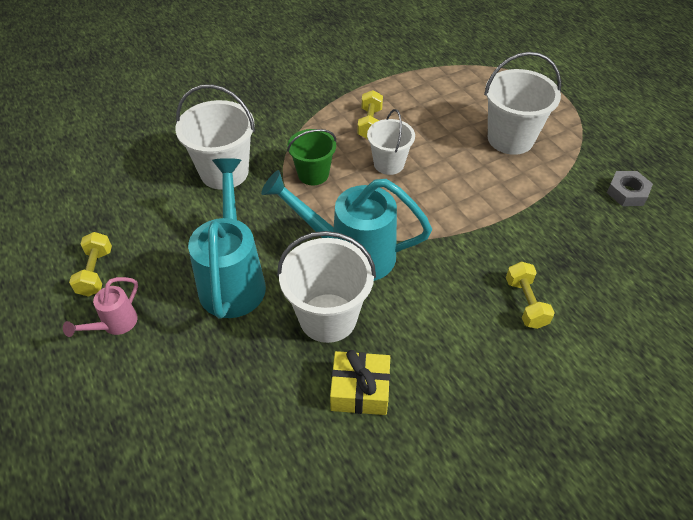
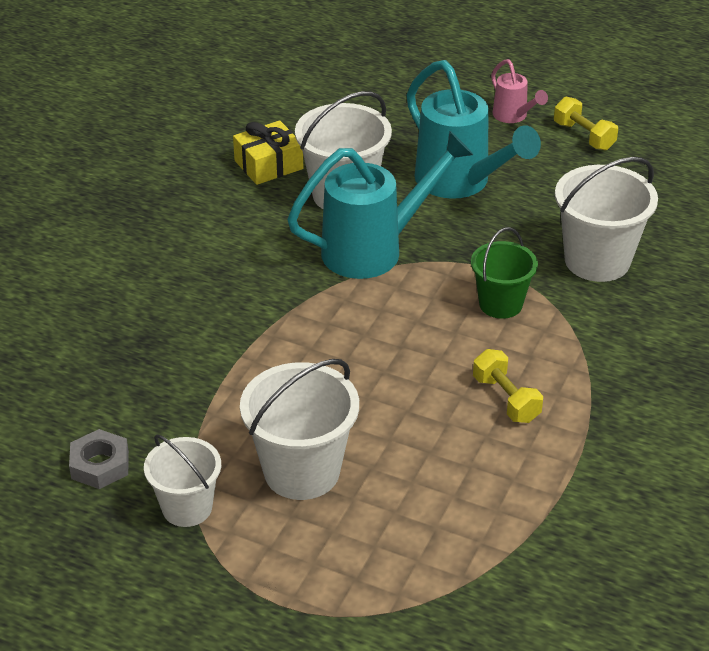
camera: 145 degrees right, 10 degrees down
(114, 325) = (513, 117): pink watering can -> pink watering can turned 150 degrees clockwise
(389, 164) = (428, 357): white bucket -> white bucket (187, 508)
(525, 303) = (164, 285): yellow dumbbell -> none

